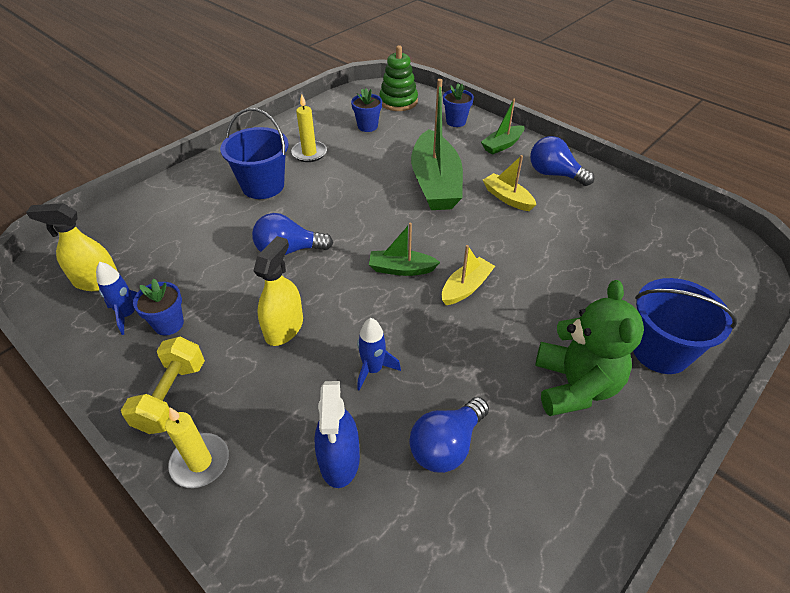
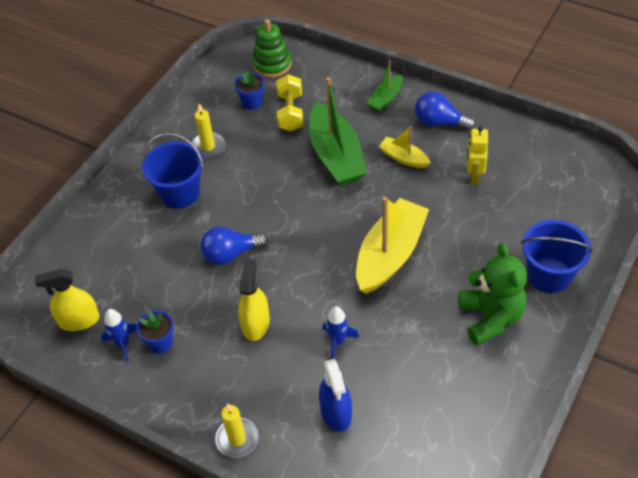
camera: 10 degrees left, 5 degrees up
(171, 396) = (192, 398): yellow dumbbell -> yellow dumbbell (290, 112)
(401, 269) = (332, 250): green boat -> none
(446, 445) = (408, 384): blue light bulb -> none
(456, 121) = (335, 79): blue flower pot -> none
(466, 287) = (390, 255): yellow boat -> yellow boat, size x1.97
(583, 228) = (474, 175): none -> yellow robot

